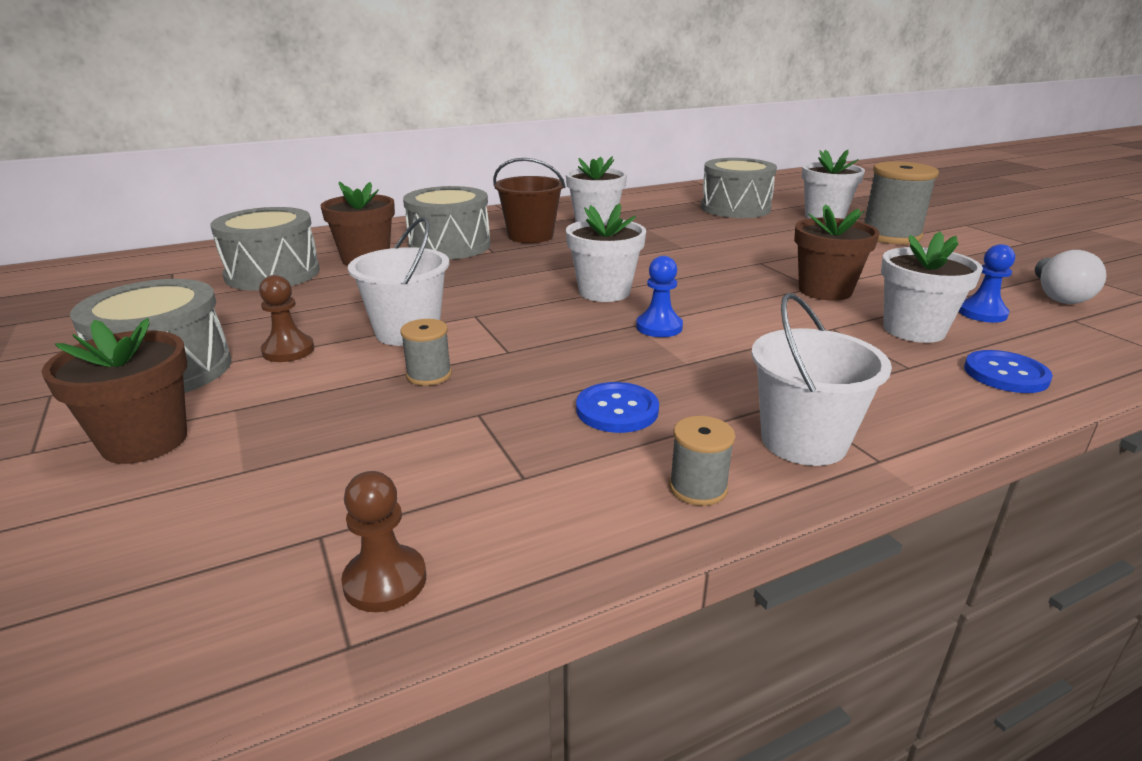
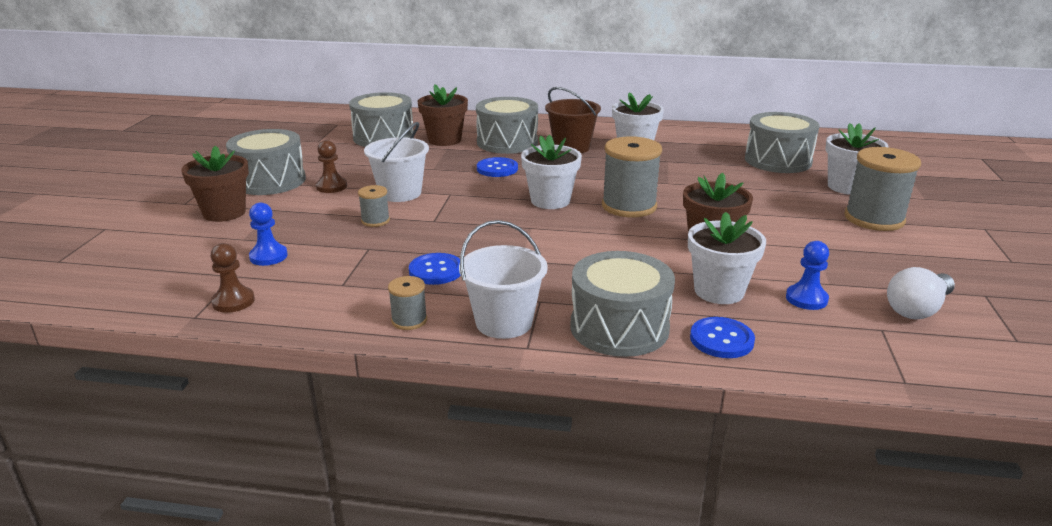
camera: 35 degrees right, 0 degrees up
(486, 275) = (497, 169): none -> blue button
(659, 327) = (543, 233): blue pawn -> blue pawn (268, 256)
(690, 276) = (629, 206): none -> grey spool
(912, 398) = (619, 327): none -> grey drum

